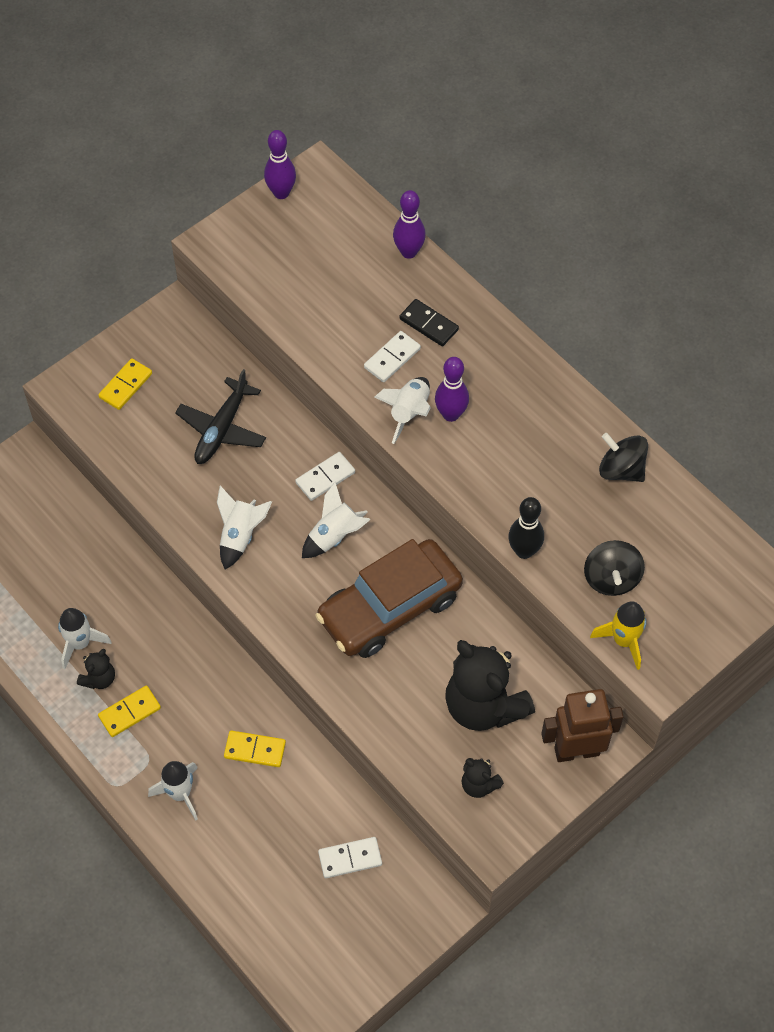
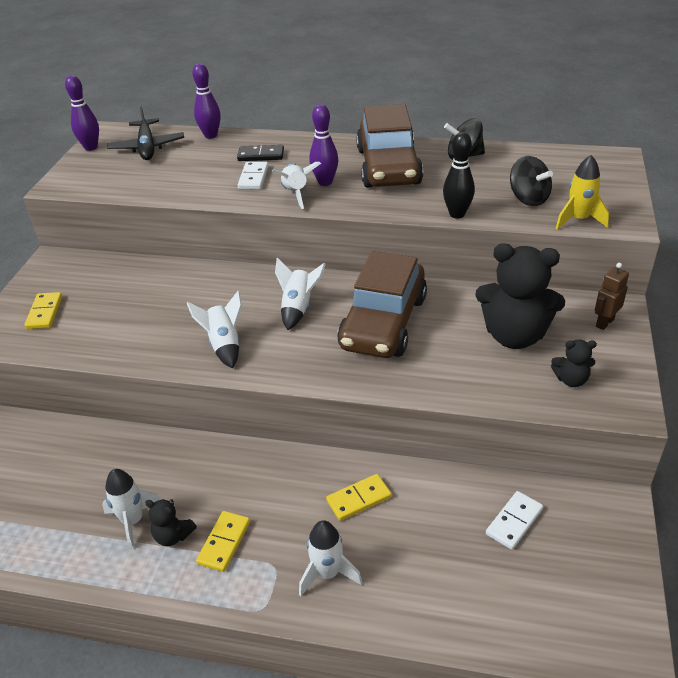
camera: 35 degrees left, 20 degrees down
(99, 678) = (173, 535): black teddy bear -> black teddy bear turned 120 degrees clockwise
(222, 428) = (149, 297): black plane -> black plane (147, 147)
(325, 478) = (257, 283): white domino -> none
(531, 433) = (388, 167): none -> brown car
(576, 751) = (604, 322): brown robot -> brown robot, size x0.58

